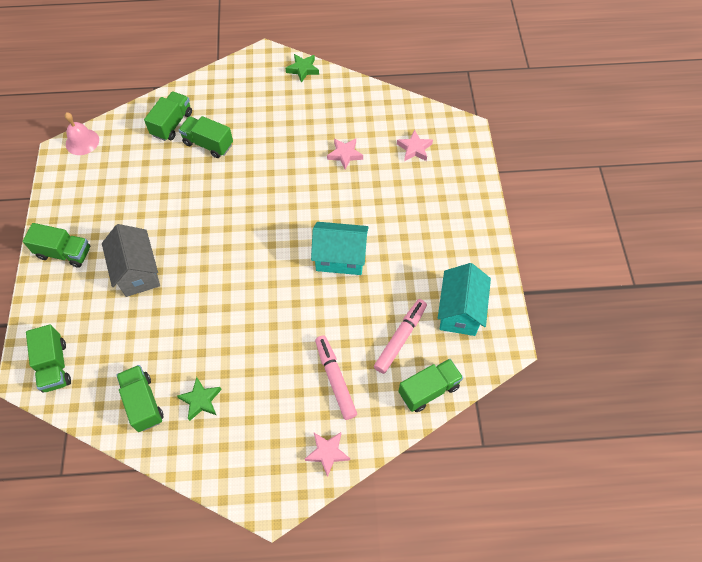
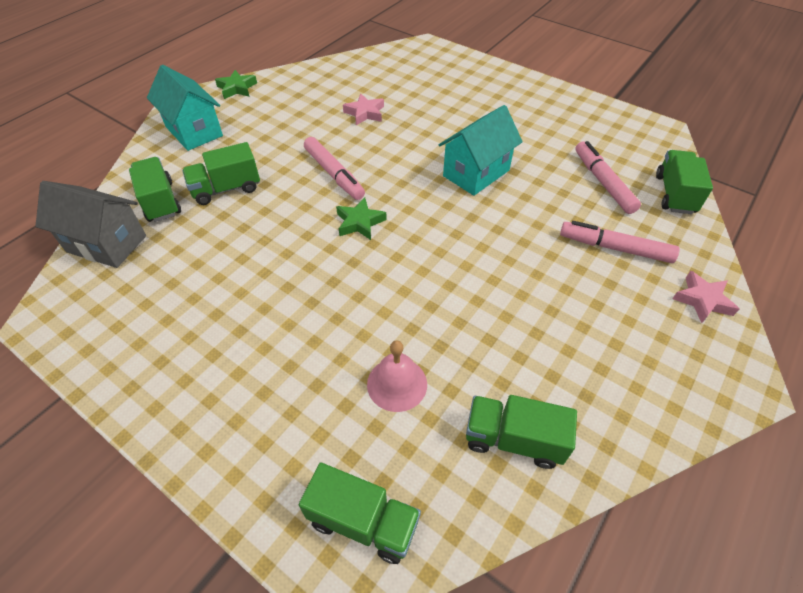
camera: 50 degrees left, 10 degrees down
(64, 253) = (197, 403): green truck -> none
(82, 142) = (62, 290): pink bell -> pink bell (397, 384)
(138, 272) = (317, 339): grey house -> grey house (106, 244)
(201, 400) = (556, 375): green star -> green star (360, 222)
(268, 184) = (334, 174): none -> pink marker
(414, 149) = (410, 76): pink star -> none
(460, 311) = (604, 136): turquoise house -> turquoise house (194, 131)

